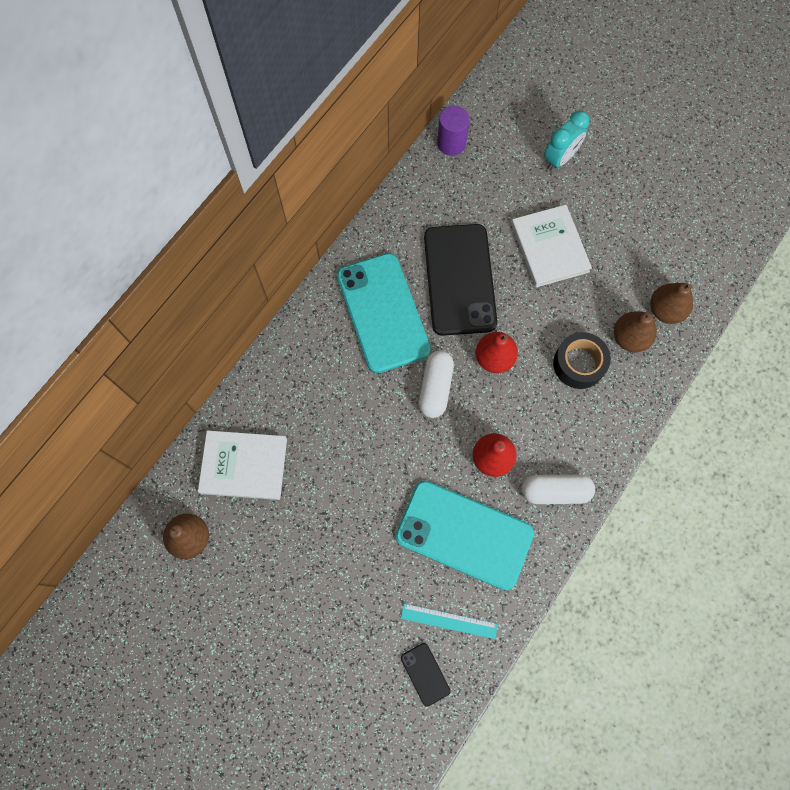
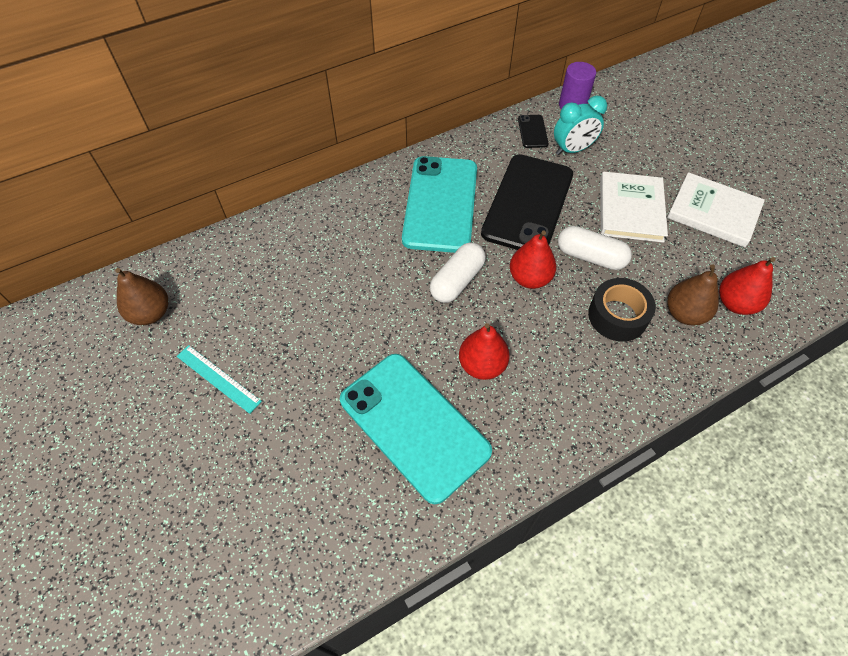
camera: 25 degrees right, 15 degrees down
(244, 466) = (239, 274): white book -> white book (713, 212)
(425, 674) = (291, 552): black phone -> black phone (532, 131)
(449, 621) = (349, 506): turquoise ruler -> turquoise ruler (218, 378)
(555, 491) = (536, 425): white capsule -> white capsule (590, 257)
(560, 158) = (672, 146): turquoise clock -> turquoise clock (572, 150)
(665, 310) = (735, 303): brown pear -> red pear

